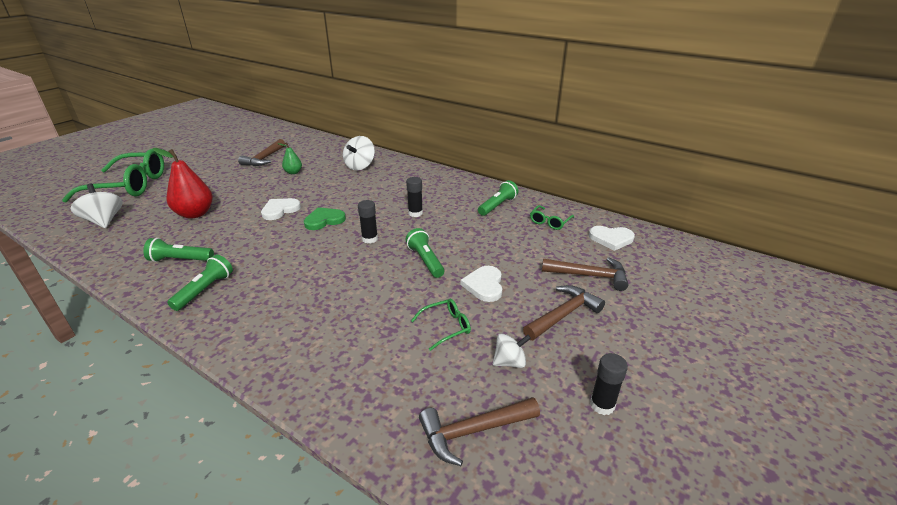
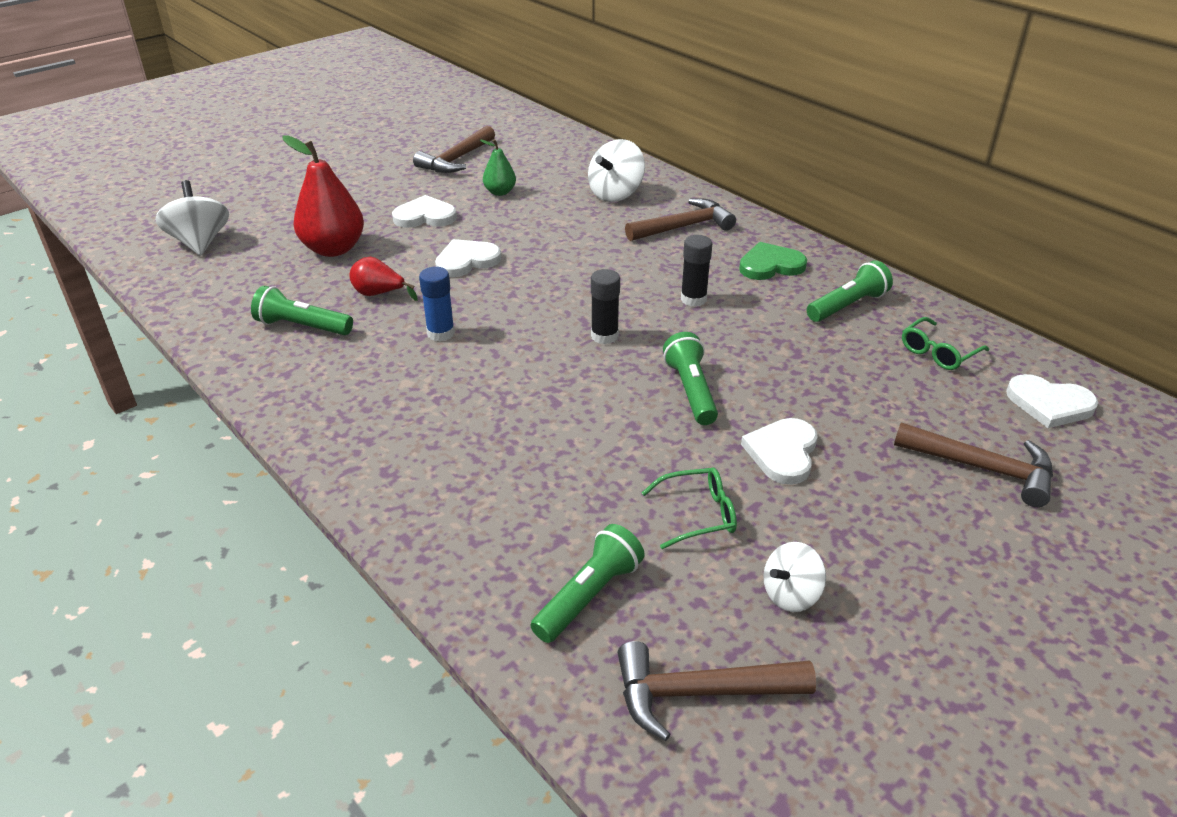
camera: 15 degrees right, 5 degrees up
(130, 185) = (242, 185): green glasses -> none
(205, 290) = (332, 384): green flashlight -> green flashlight (589, 596)
(228, 235) = (379, 294): none -> red pear
(250, 190) = (425, 216): none -> white heart
(271, 251) = (440, 333): none -> blue glue stick
(324, 220) = (535, 290): green heart -> green heart (770, 265)
(509, 362) = (790, 595): white spinning top -> white spinning top turned 150 degrees clockwise
(563, 315) = (910, 531): brown hammer -> brown hammer (684, 227)
(602, 405) = (931, 699): black glue stick -> none

